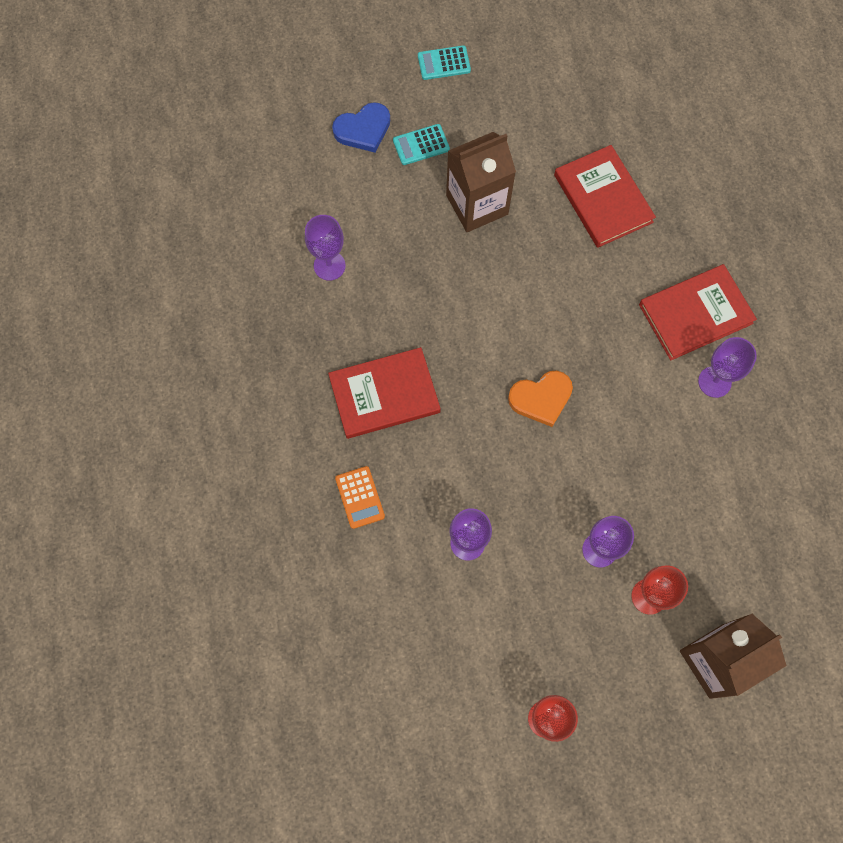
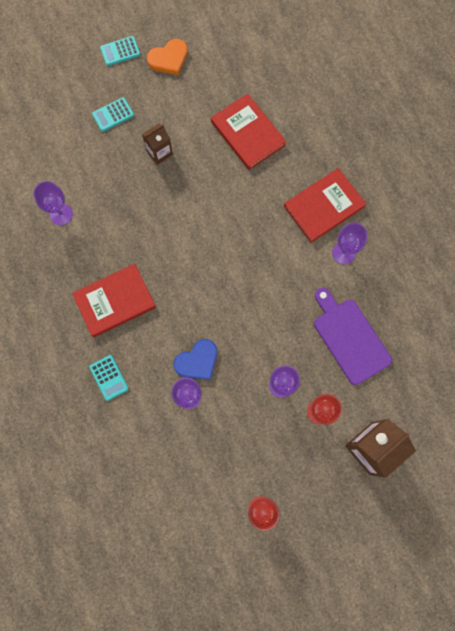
camera: 10 degrees left, 5 degrees up
(360, 497) = (109, 377): orange calculator -> turquoise calculator
(363, 129) = (70, 110): blue heart -> blue heart (197, 361)
(477, 205) = (159, 152): brown carton -> brown carton, size x0.57
(541, 398) = (225, 285): orange heart -> orange heart (169, 59)
(707, 500) = (349, 338): none -> purple cutting board

